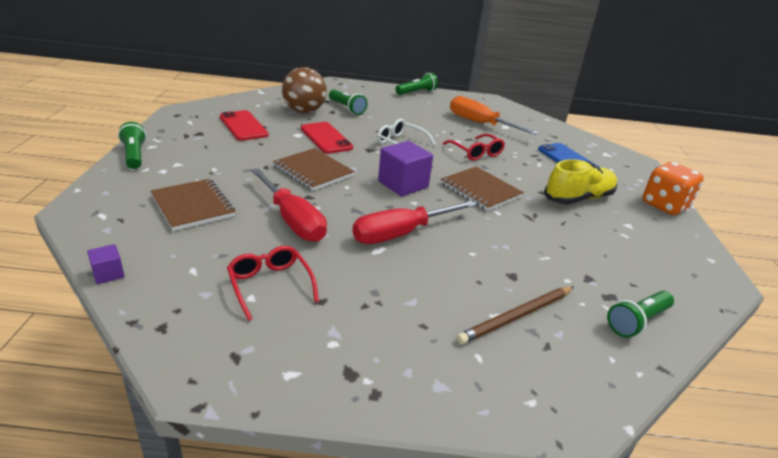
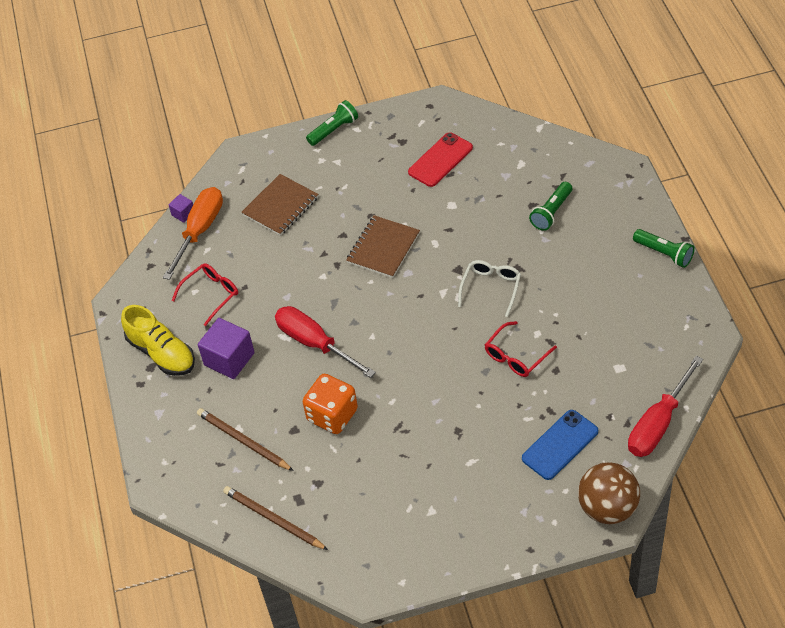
camera: 80 degrees right, 20 degrees up
(292, 220) = (295, 270): red screwdriver -> red screwdriver (658, 423)
(304, 111) = (513, 184): brown ball -> brown ball (607, 508)
(326, 138) = (459, 228): red phone -> none
(403, 184) = (400, 318): purple cube -> purple cube (229, 359)
(480, 123) = (607, 341): orange screwdriver -> orange screwdriver (199, 231)
(480, 190) = (427, 379): brown notebook -> none
(578, 198) = (464, 463): yellow shoe -> yellow shoe (162, 353)
(637, 322) = (273, 519): green flashlight -> brown pencil
(665, 205) = (499, 545): orange dice -> orange dice (332, 415)

